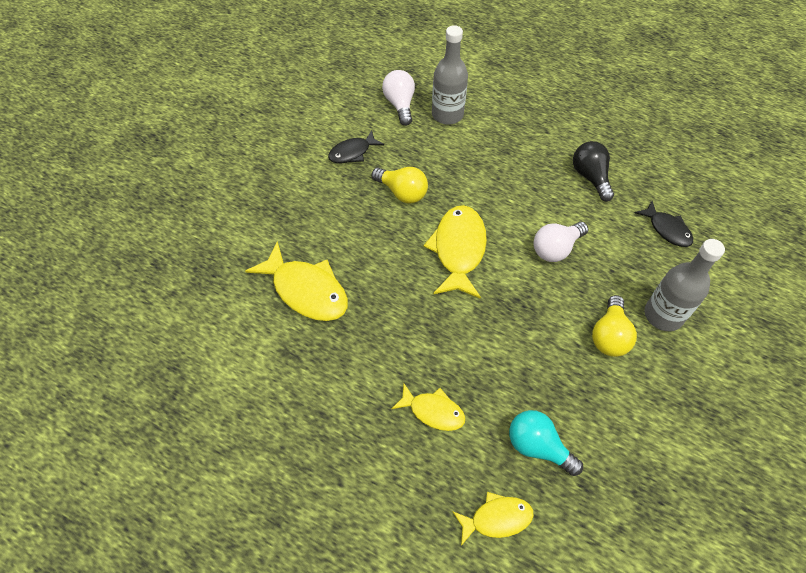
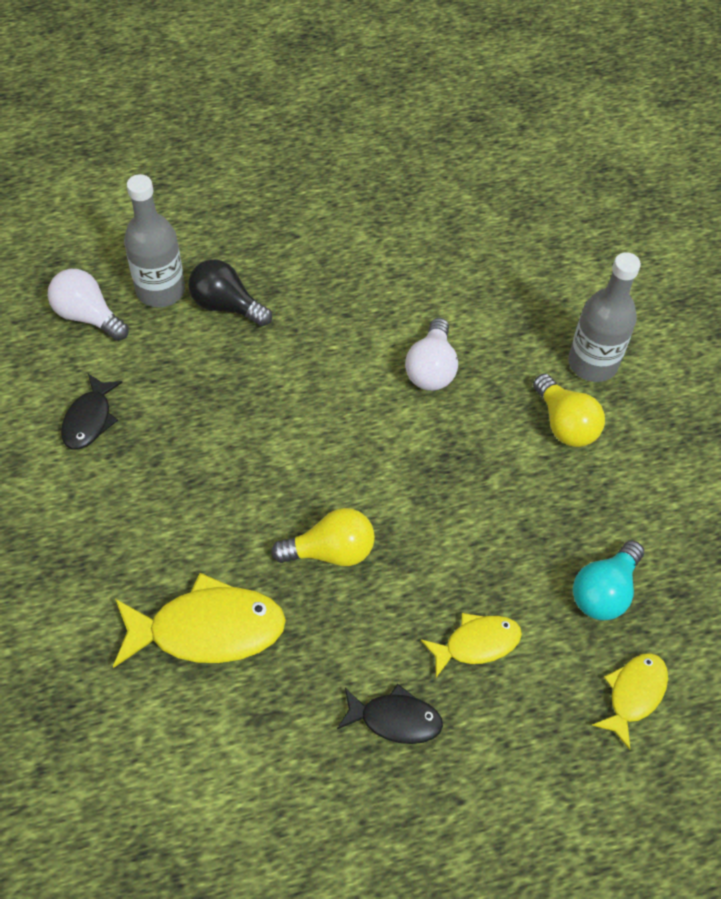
camera: 45 degrees left, 0 degrees up
(402, 192) = (202, 426): yellow light bulb -> yellow light bulb (331, 551)
(458, 250) = (333, 447): yellow fish -> none
(538, 446) = (604, 591): turquoise light bulb -> turquoise light bulb turned 45 degrees counterclockwise
(590, 177) = (391, 260): black light bulb -> black light bulb (226, 305)
(667, 229) = (516, 267): black fish -> black fish (395, 719)

